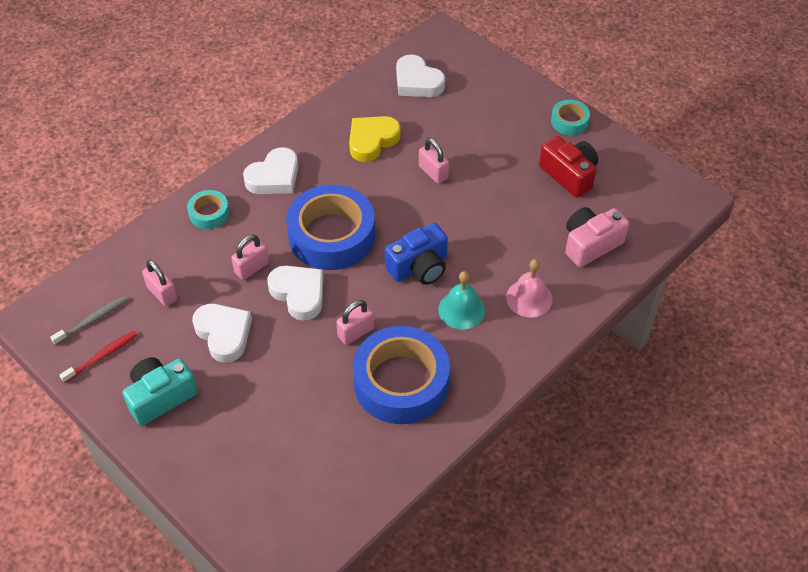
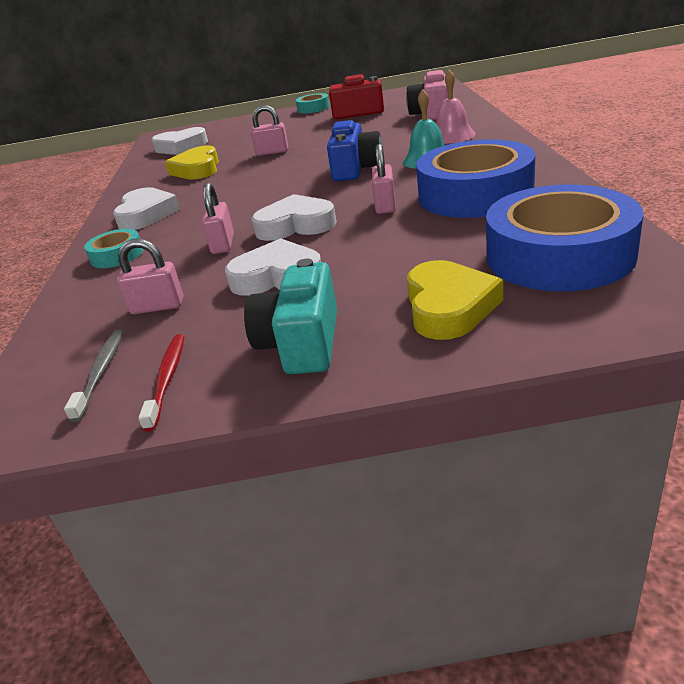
camera: 45 degrees left, 20 degrees down
(229, 448) = (449, 307): none -> yellow heart
(331, 235) = (258, 199): blue tape -> blue tape (559, 255)

